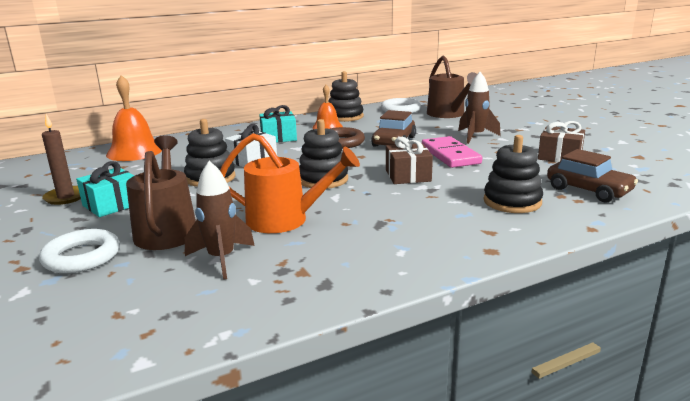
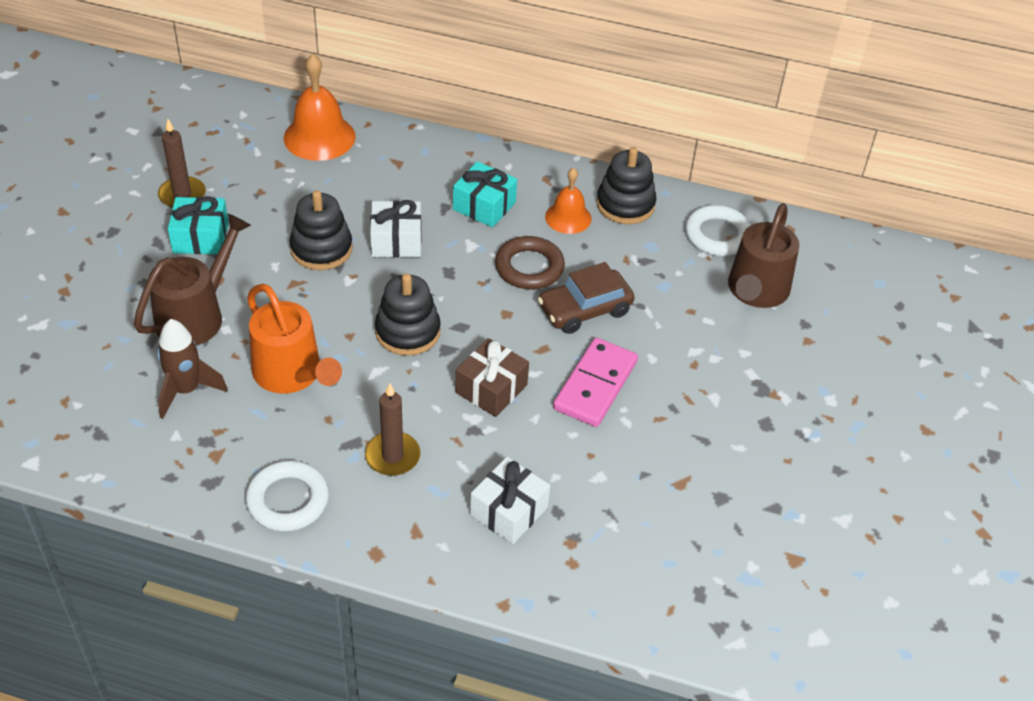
camera: 40 degrees right, 25 degrees up
(82, 257) = (109, 307): white ring -> white ring (288, 500)
(413, 216) = (392, 456): none -> brown candle
(475, 136) = (692, 369): brown rocket -> none
(512, 202) = (509, 511): black stacking toy -> white gift
(560, 156) = (705, 484): brown gift -> none
(588, 190) = (613, 559): brown car -> none

